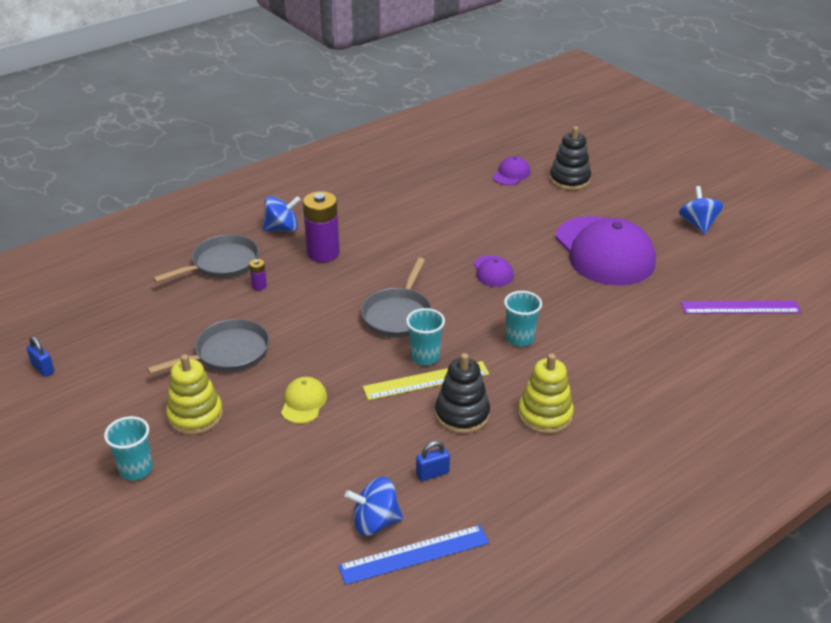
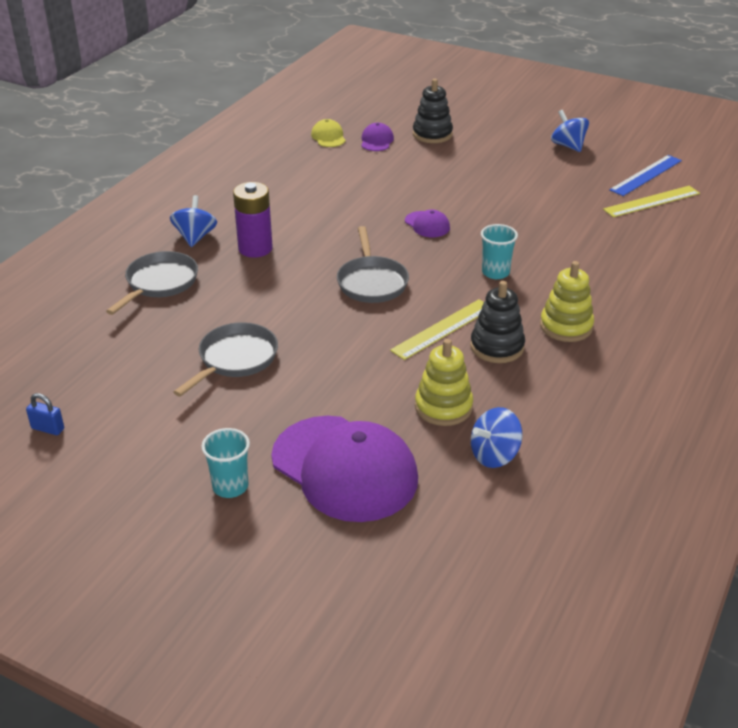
camera: 25 degrees left, 0 degrees up
(195, 416) = (250, 422): yellow stacking toy -> yellow stacking toy (443, 407)
(259, 286) = (215, 293): purple battery -> none
(282, 228) = (195, 237): blue spinning top -> blue spinning top turned 45 degrees counterclockwise
(303, 402) = (346, 379): yellow cap -> yellow cap (328, 137)
(414, 554) = (549, 469): blue ruler -> blue ruler (646, 175)
(425, 357) = (425, 310): turquoise cup -> none
(432, 473) = (511, 401): blue padlock -> none
(604, 251) = (509, 185): purple cap -> purple cap (344, 468)
(740, 307) = (651, 201): purple ruler -> yellow ruler

